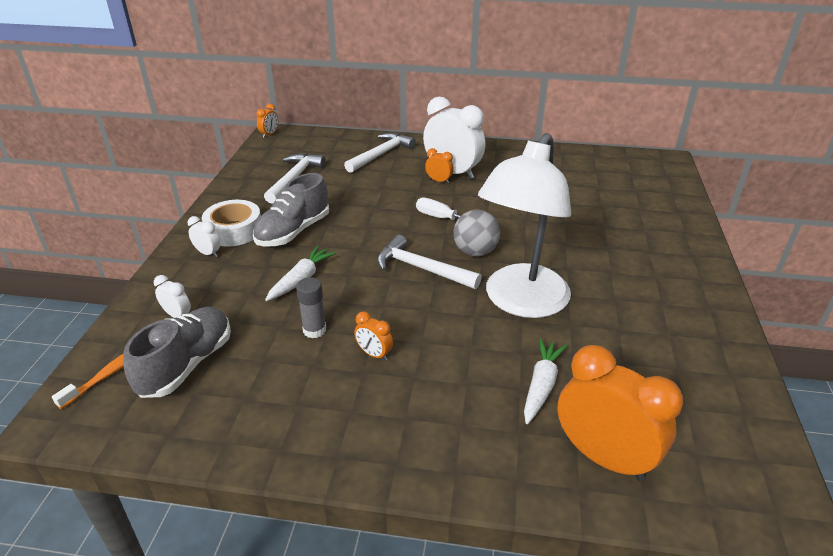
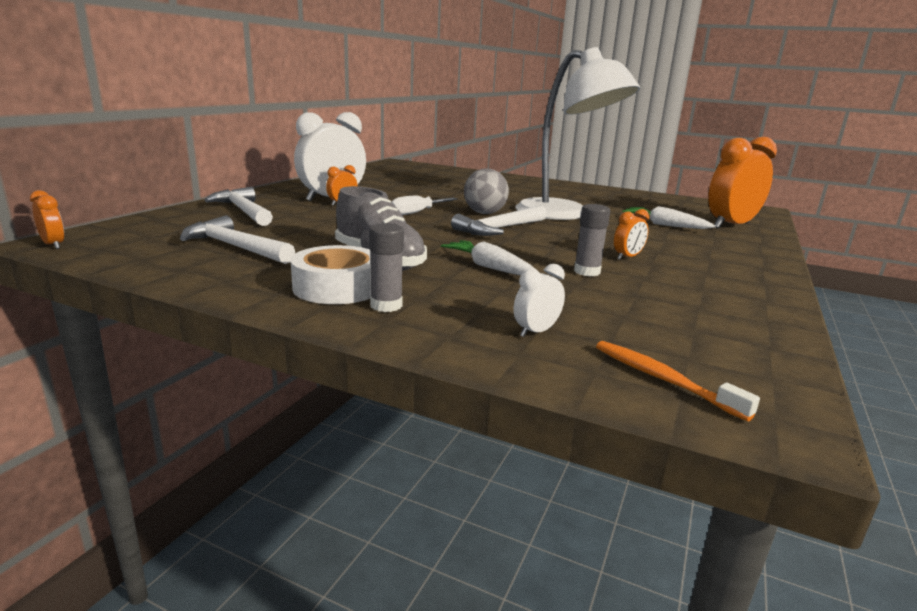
camera: 75 degrees left, 15 degrees down
(187, 364) = (643, 331): grey shoe -> none
(208, 253) = (386, 305): white clock -> grey glue stick

